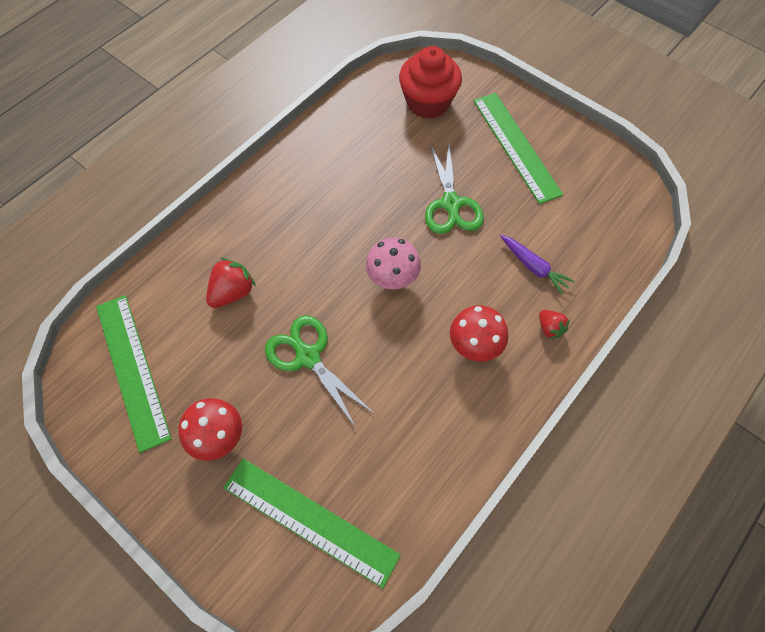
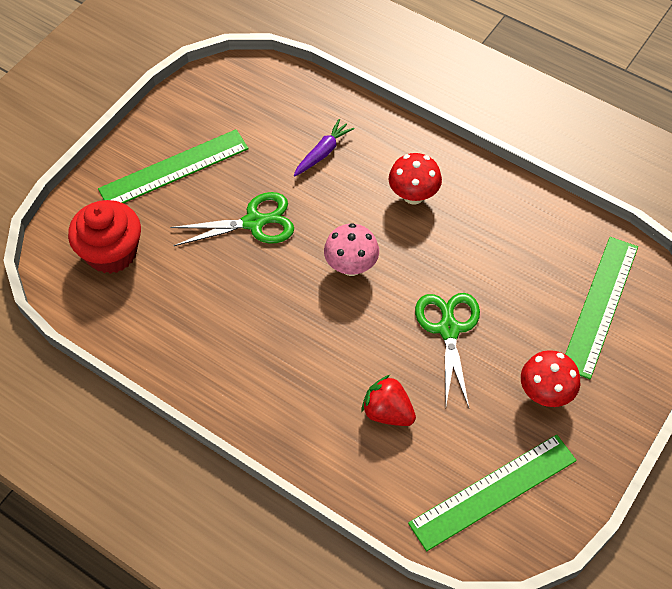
camera: 95 degrees left, 5 degrees down
(308, 357) = (448, 329): green scissors -> green scissors turned 135 degrees clockwise
(549, 328) = (386, 140): red strawberry -> none

